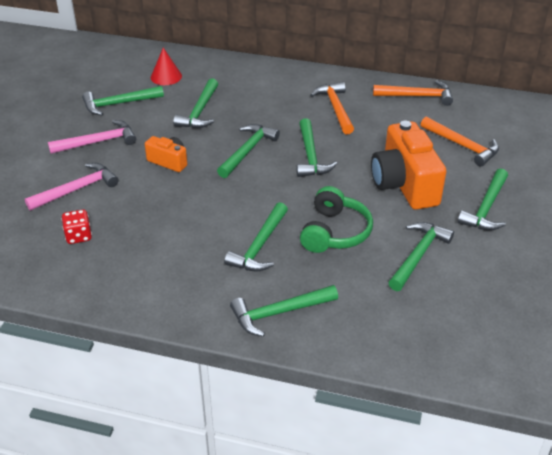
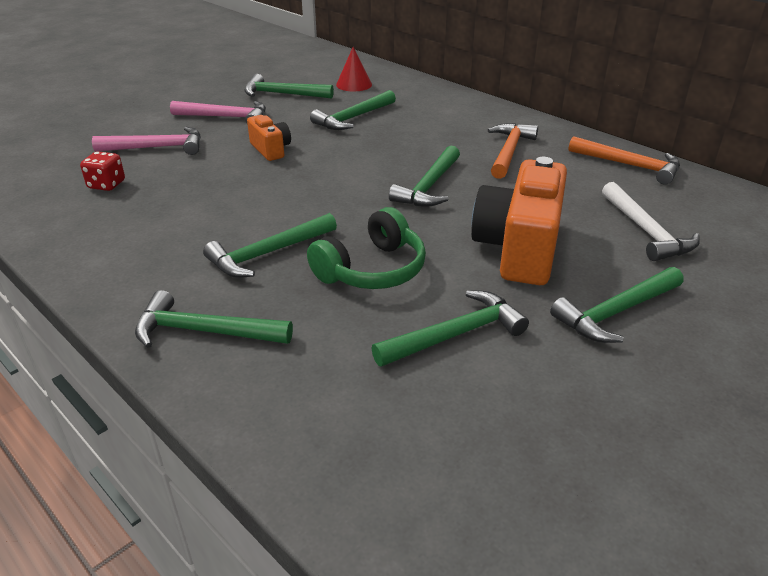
camera: 30 degrees right, 5 degrees down
(248, 151) = (363, 163): green hammer -> none
(462, 146) = (646, 231): orange hammer -> white hammer

